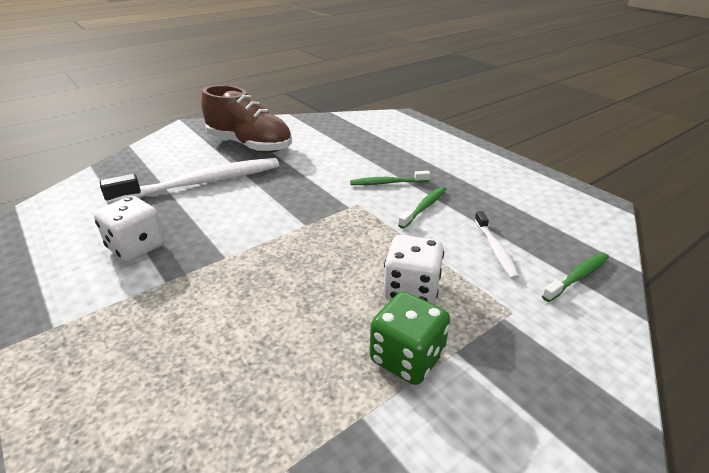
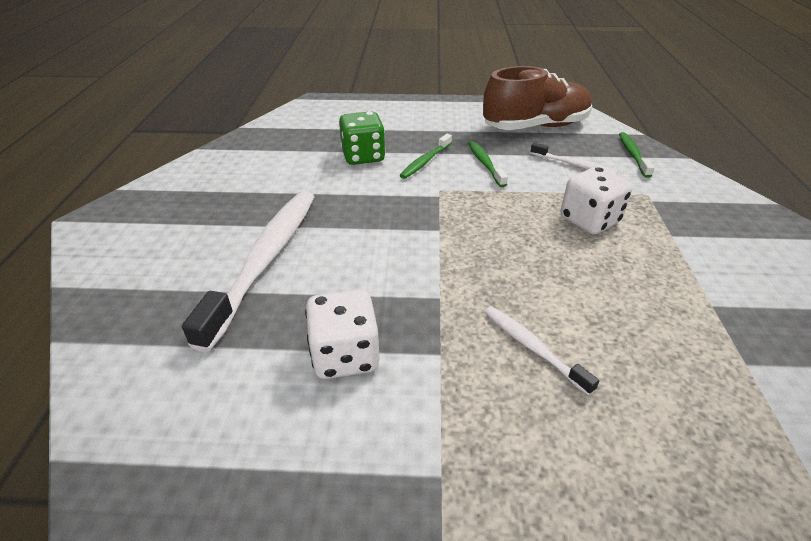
camera: 50 degrees left, 5 degrees up
(202, 321) = (533, 348): none -> white toothbrush
(250, 145) = (229, 198): brown shoe -> brown shoe (535, 127)
(407, 358) = (665, 258): green dice -> green dice (363, 156)

